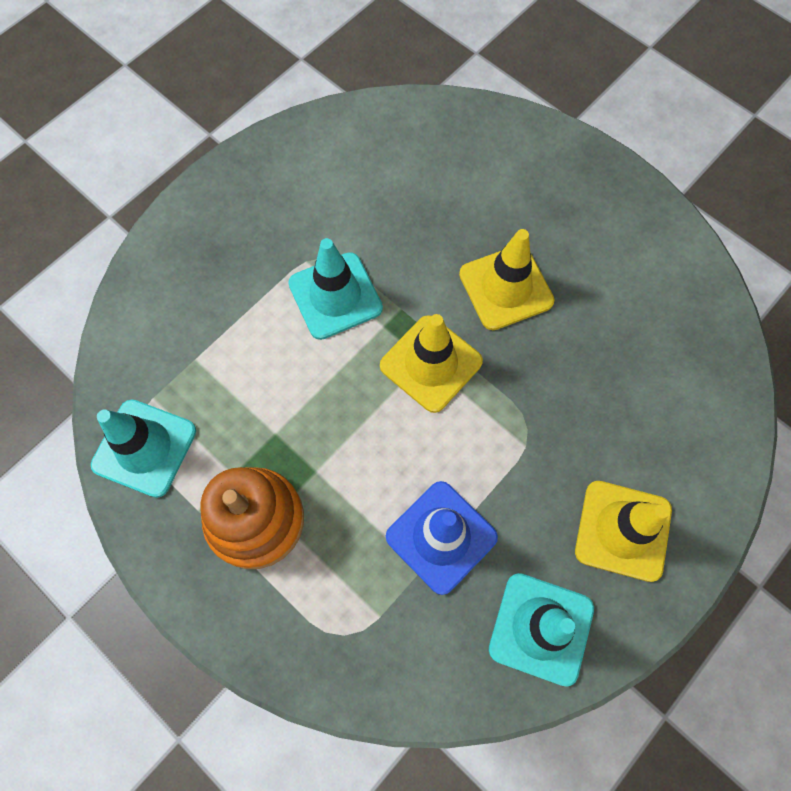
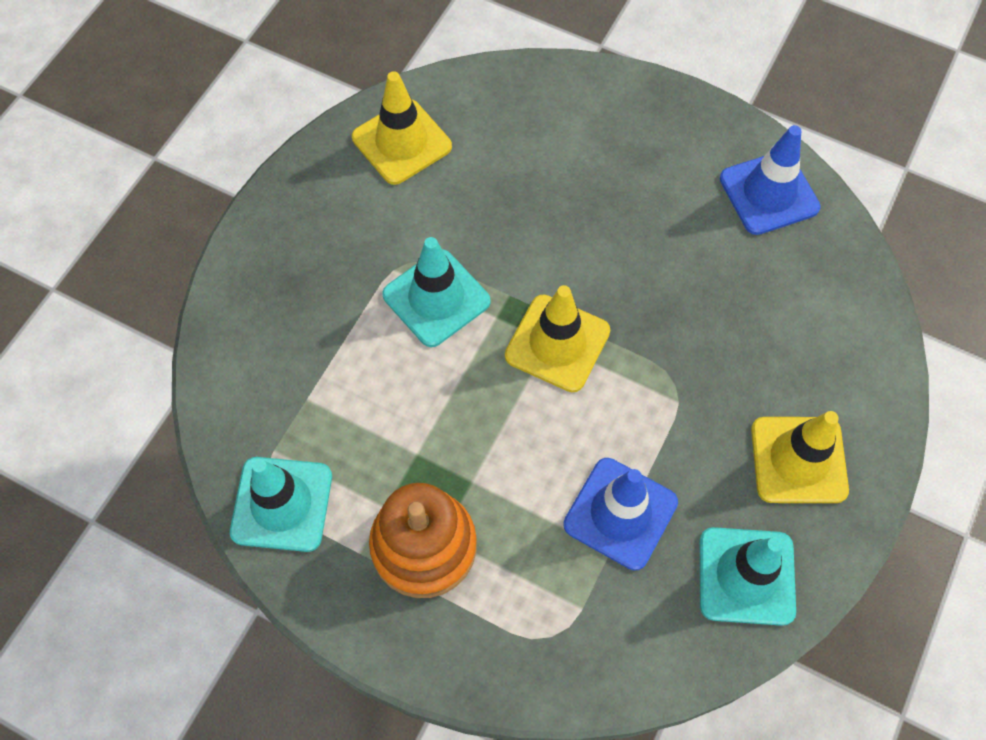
camera: 15 degrees left, 5 degrees down
(506, 287) = (611, 248): yellow traffic cone -> yellow traffic cone (401, 142)
(667, 271) = (769, 193): none -> blue traffic cone

